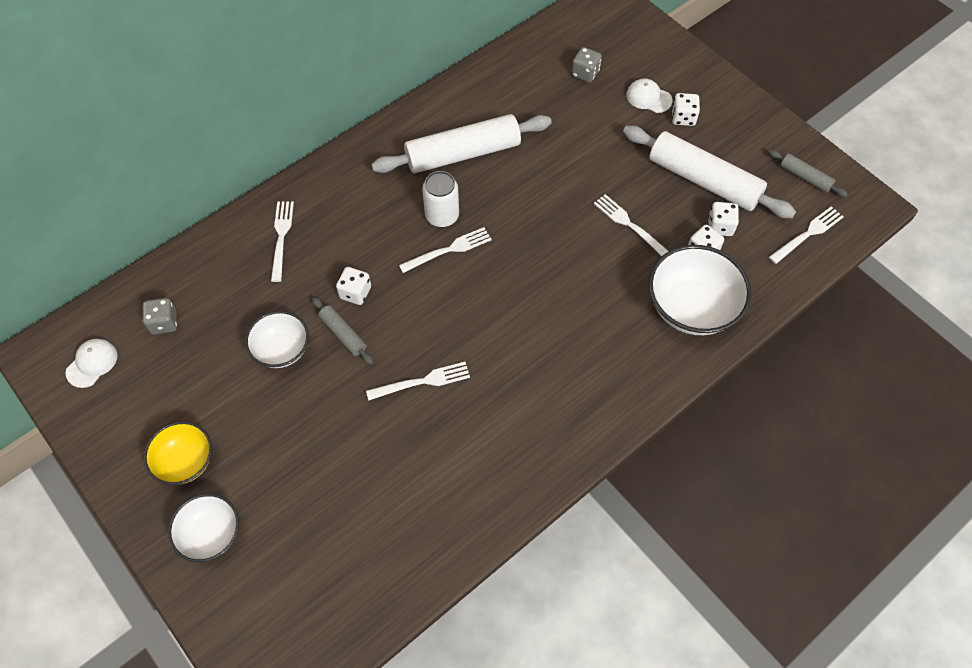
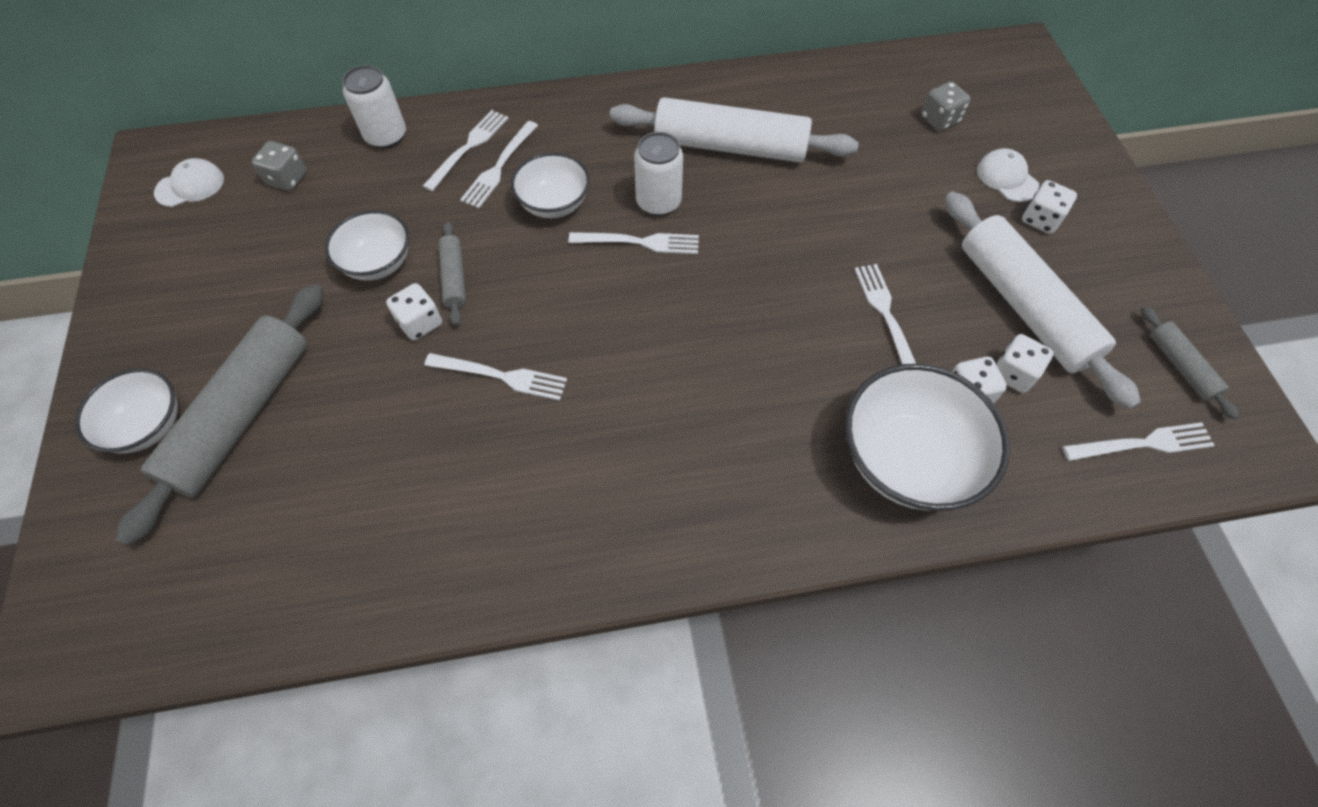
camera: 30 degrees right, 0 degrees up
(185, 462) = (190, 331): yellow bowl -> none
(213, 256) = (386, 136): none -> white can
(271, 494) = (243, 415): none -> grey rolling pin
(315, 242) = (499, 168): none -> white fork
(355, 293) = (501, 240): white dice -> white dice (420, 323)
(372, 250) = (554, 204): none -> white bowl

